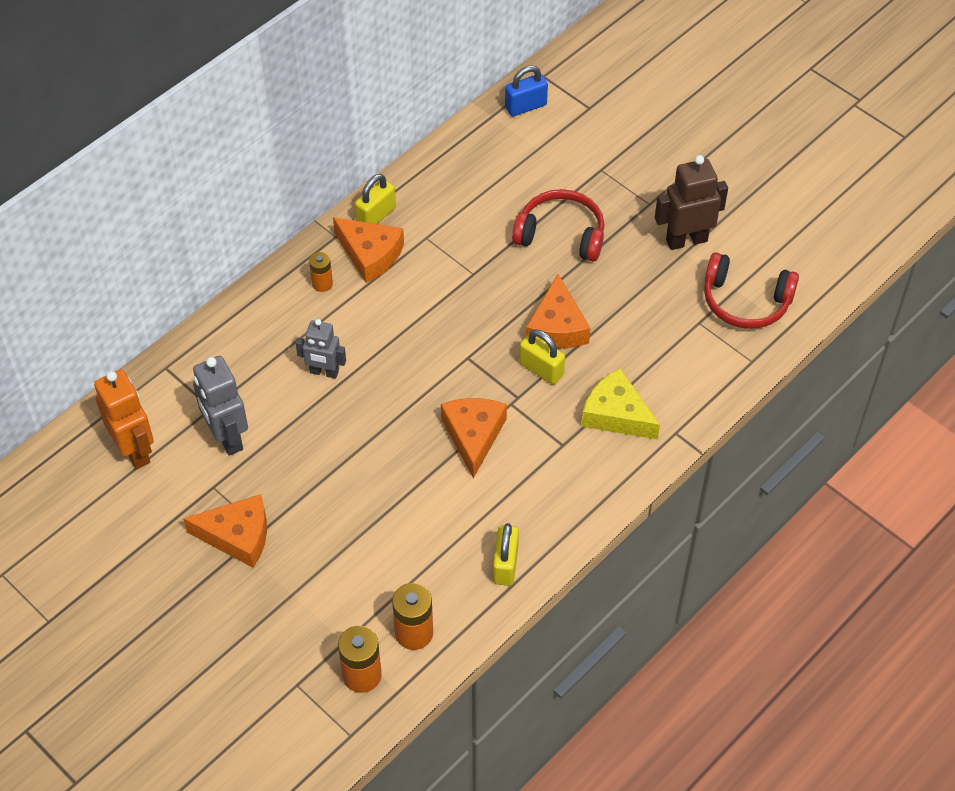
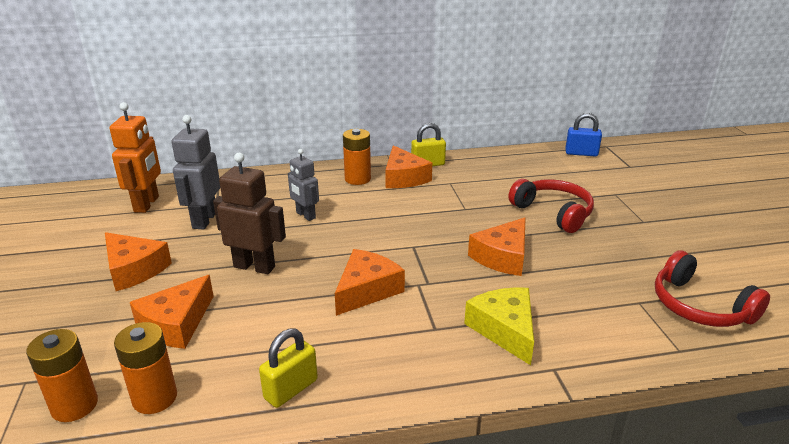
camera: 35 degrees right, 25 degrees down
(322, 284) = (357, 179): orange battery -> orange battery, size x1.63
(350, 565) = (176, 324): none -> orange cheese
(541, 369) = (465, 275): yellow padlock -> none
(686, 240) = (663, 250): brown robot -> brown robot (254, 267)

